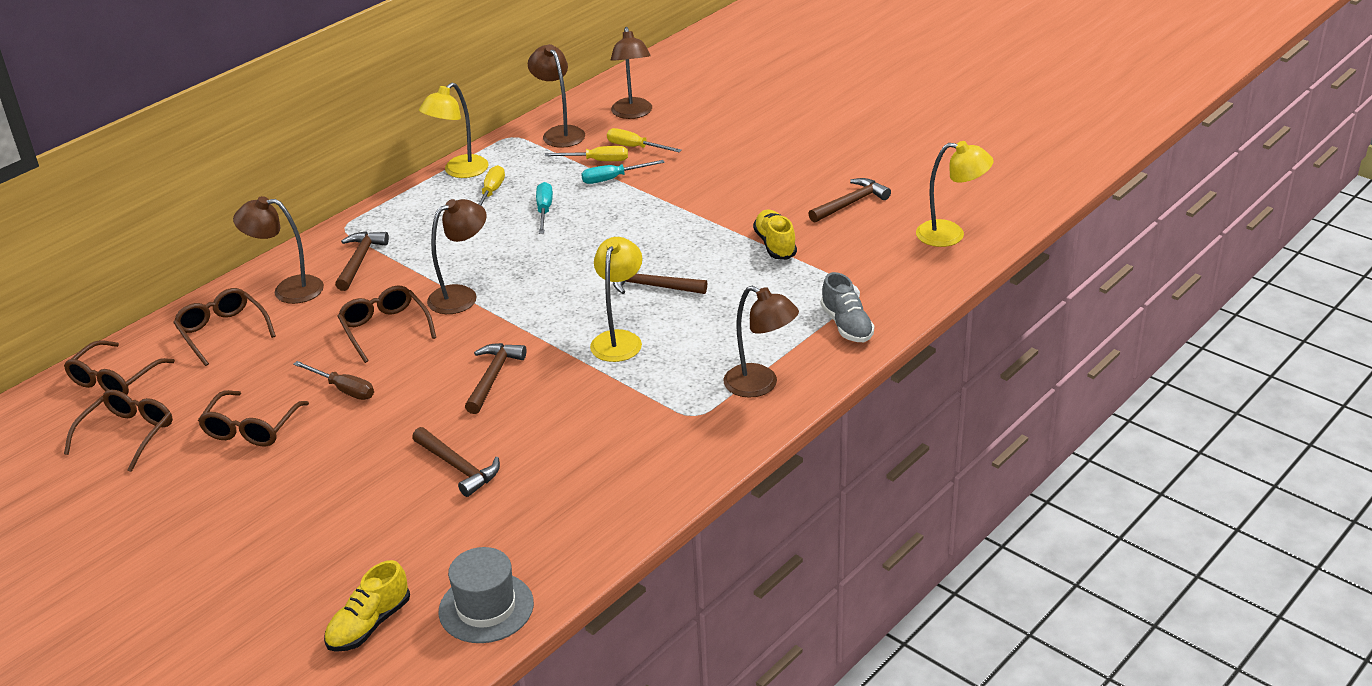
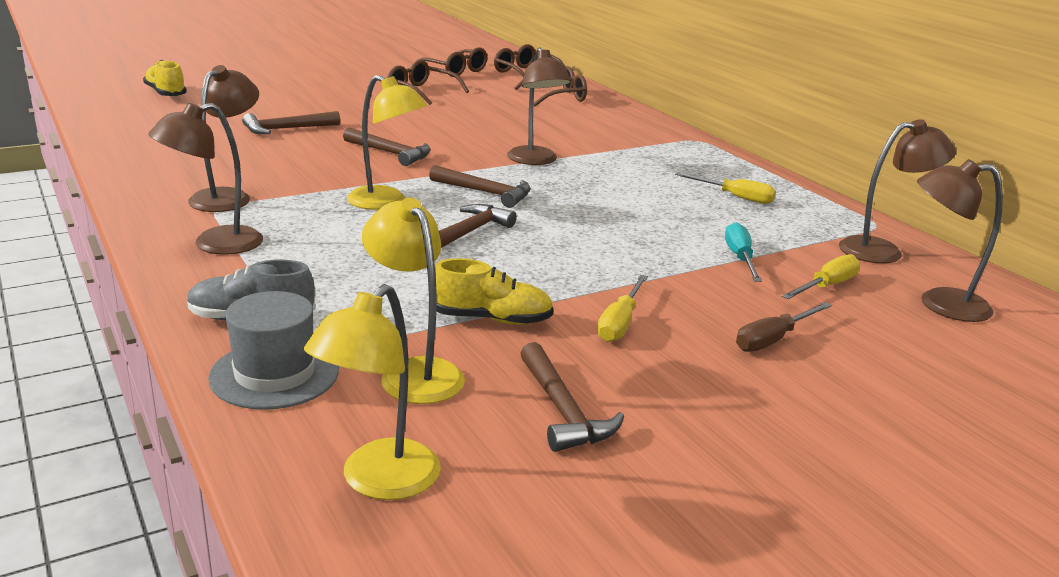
camera: 105 degrees right, 10 degrees down
(288, 290) = (602, 116): brown lamp -> brown lamp (228, 197)
(343, 389) = (437, 115): brown screwdriver -> brown screwdriver (773, 339)
(360, 261) = (632, 138): brown hammer -> brown hammer (485, 193)
(385, 329) = (509, 133): brown glasses -> none
(459, 171) = (793, 191): yellow lamp -> yellow lamp (414, 372)
(486, 608) = (121, 116): grey hat -> grey hat (274, 374)
(544, 210) = (679, 213): turquoise screwdriver -> none
(597, 161) = (794, 258): yellow screwdriver -> yellow screwdriver (620, 323)

